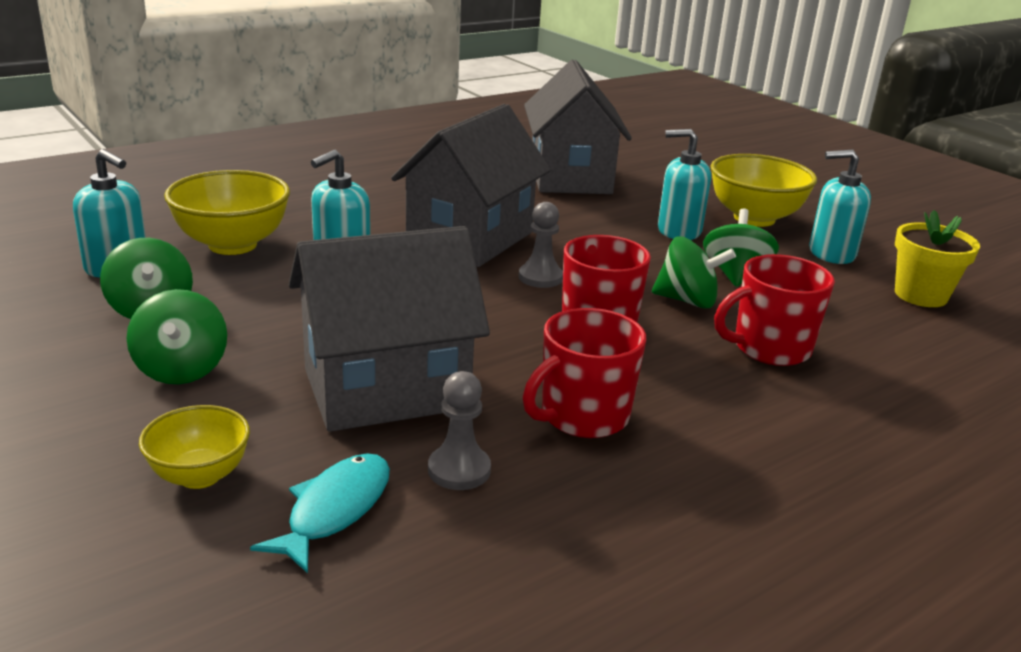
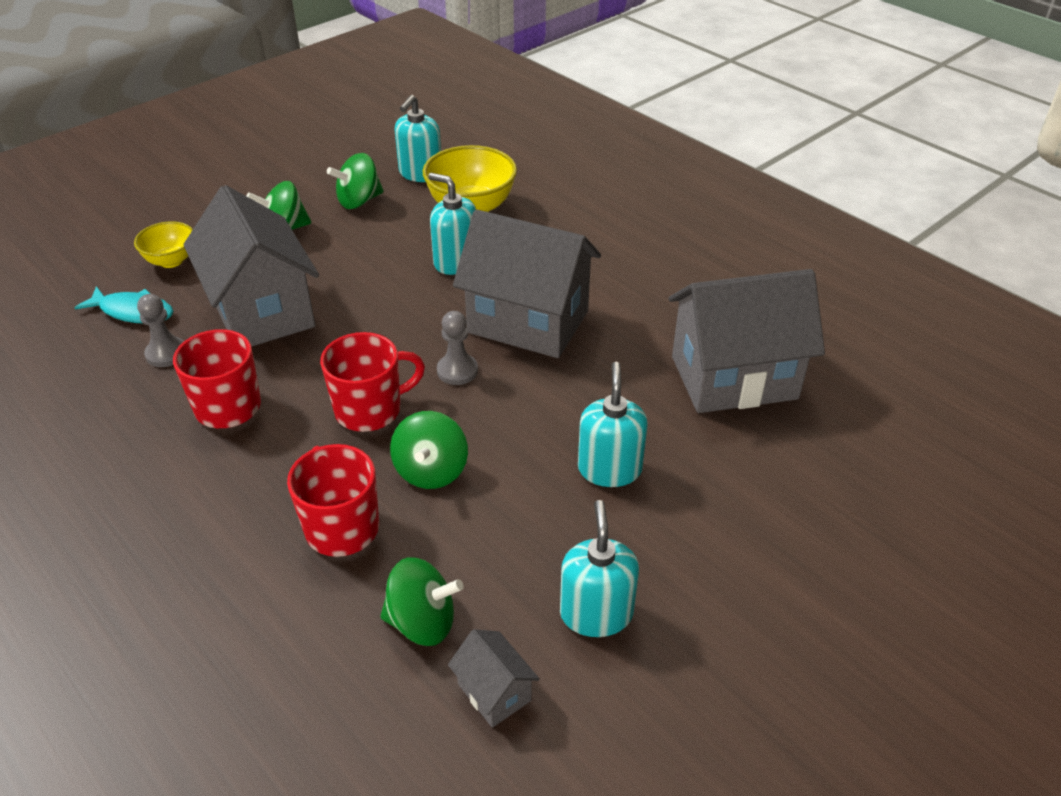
camera: 85 degrees right, 15 degrees up
(735, 274) = (504, 512): green spinning top -> green spinning top (422, 622)
(754, 218) = (682, 543): yellow bowl -> none
(920, 295) = (494, 692): yellow flower pot -> grey house

